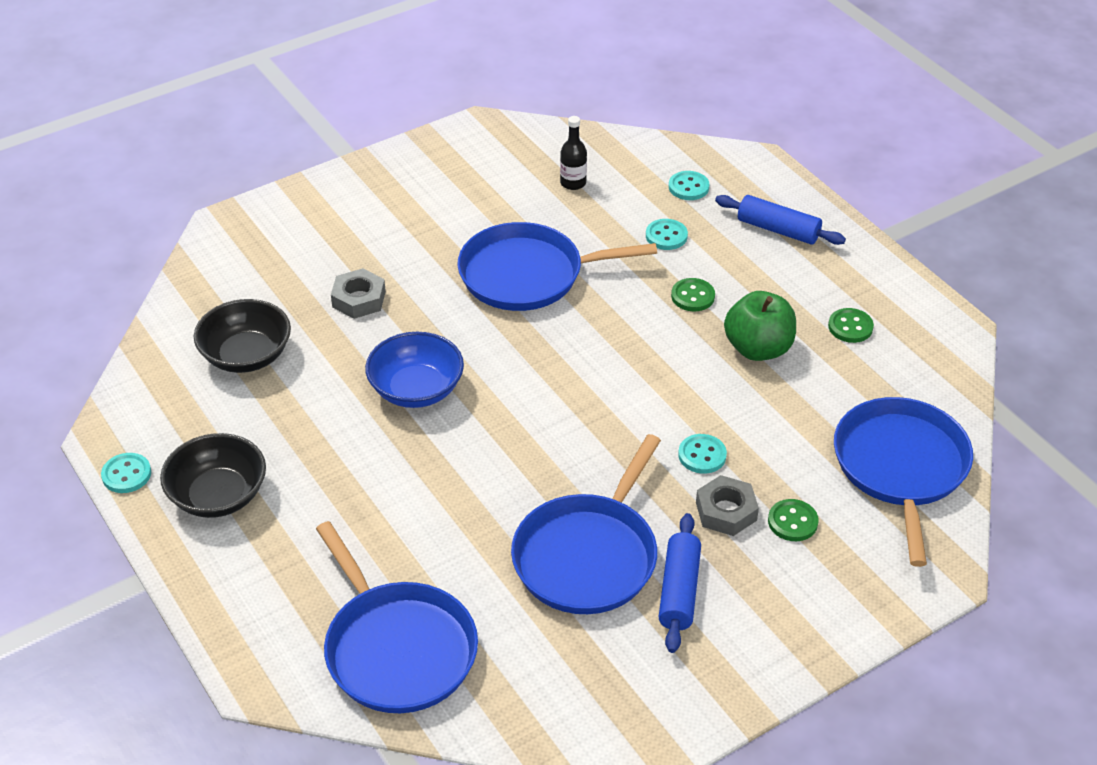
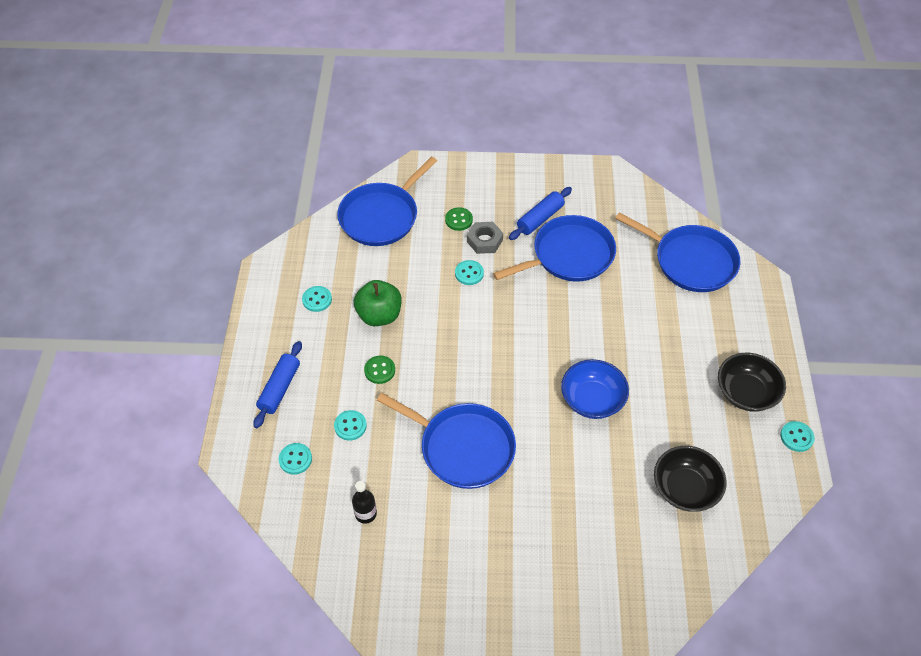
camera: 145 degrees left, 10 degrees up
(359, 299) = (585, 493): grey nut -> none
(397, 649) = (690, 261): blue pan -> blue pan turned 120 degrees clockwise
(778, 230) = (280, 388): blue rolling pin -> blue rolling pin turned 45 degrees clockwise
(850, 327) = (317, 299): green button -> turquoise button

